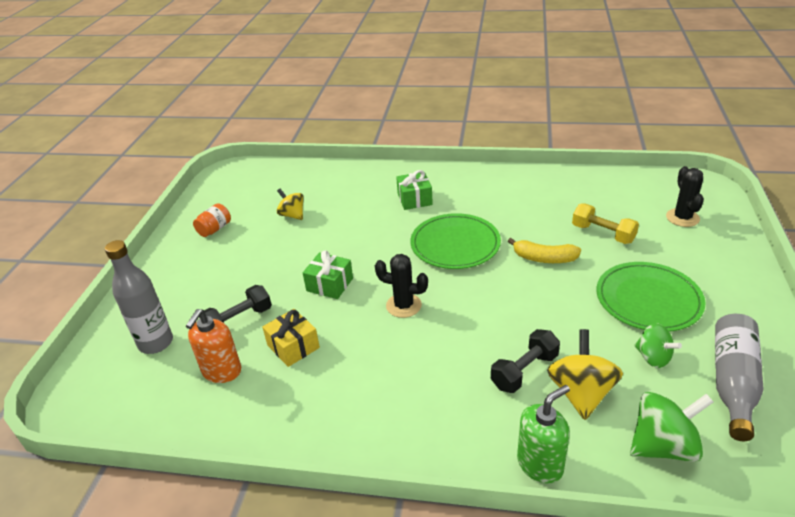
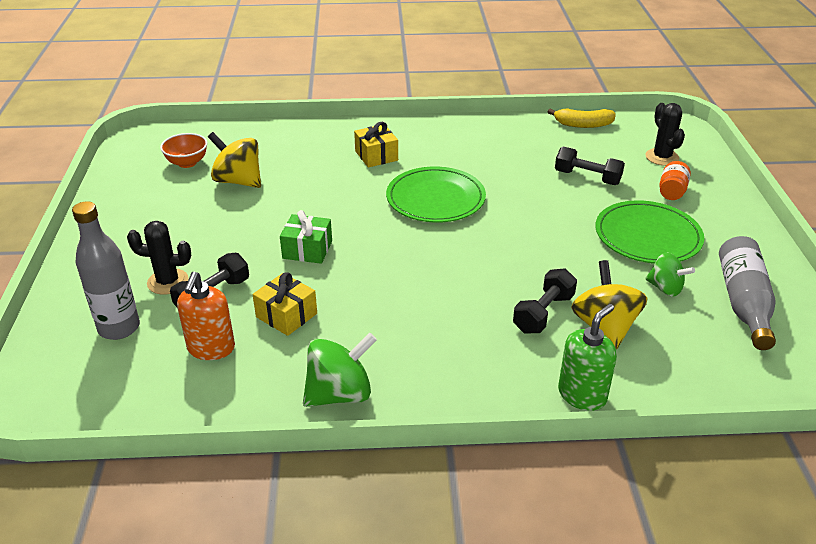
camera: 15 degrees left, 0 degrees up
(215, 229) = (147, 202): orange jar -> orange jar (672, 191)
(257, 195) = (187, 163): none -> orange bowl
(292, 215) = (238, 181): yellow spinning top -> yellow spinning top, size x1.56
(403, 305) = (398, 263): black cactus -> black cactus (168, 282)
(414, 199) = (376, 156): green gift -> yellow gift
(544, 258) = (533, 206): yellow banana -> yellow banana (583, 124)
(603, 233) = (587, 177): yellow dumbbell -> black dumbbell
(663, 446) = (693, 364): green spinning top -> green spinning top (340, 394)

